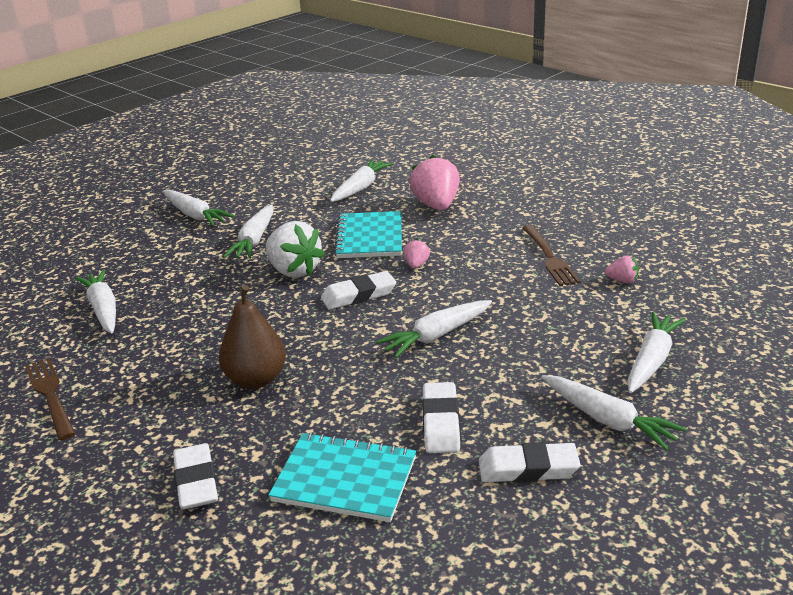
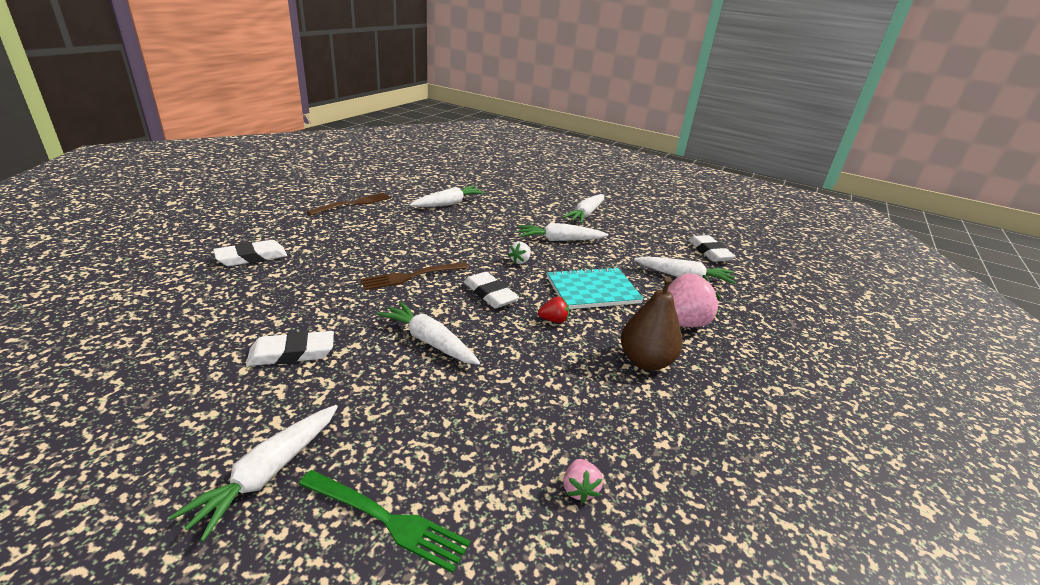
camera: 70 degrees right, 0 degrees up
(256, 379) = (364, 263): brown pear -> brown pear (645, 361)
(294, 271) = (520, 261): white strawberry -> white strawberry, size x0.47
(345, 479) = (231, 312): turquoise notebook -> none
(416, 265) = (553, 320): pink strawberry -> red strawberry
(528, 468) = (206, 411): white eraser -> white eraser (709, 252)
(549, 257) = (609, 415): brown fork -> brown fork (412, 276)
(651, 360) = (387, 520): white carrot -> green fork

